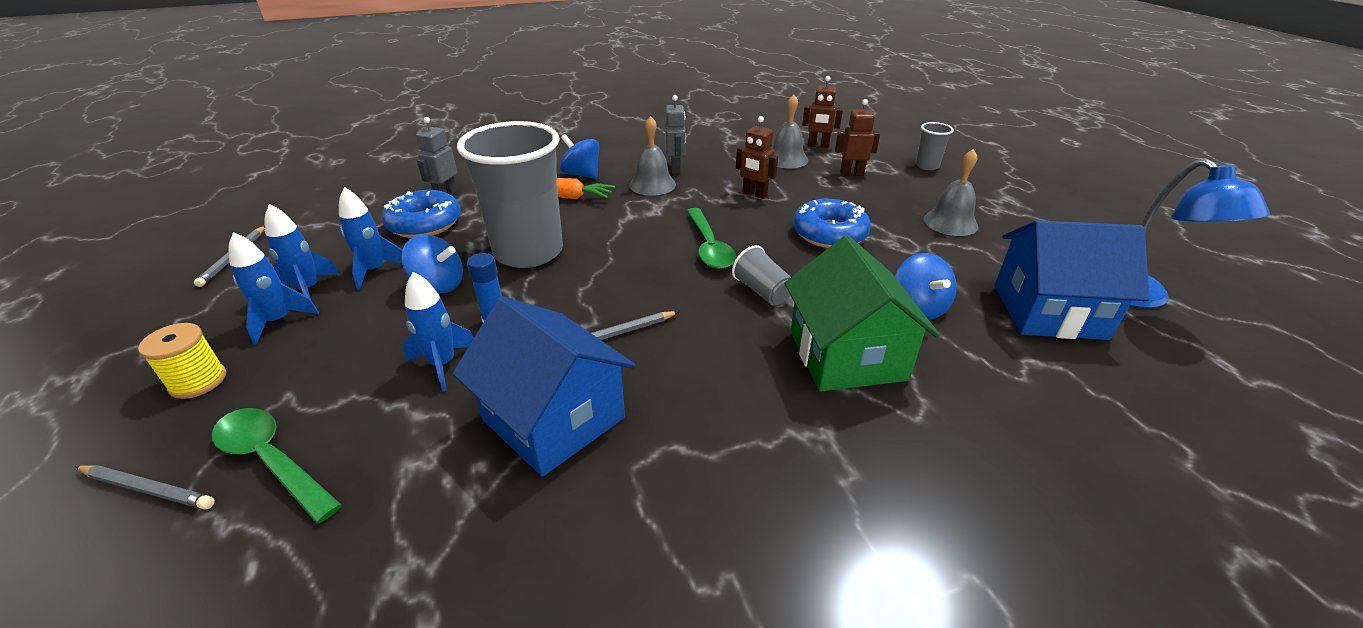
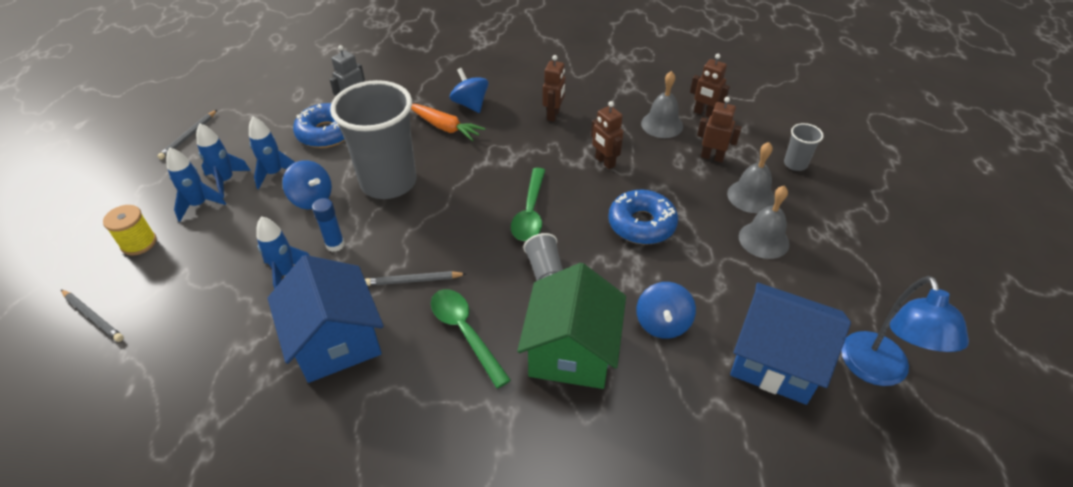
camera: 20 degrees right, 10 degrees up
(272, 461) = (161, 318): green spoon -> green spoon (465, 332)
(652, 184) = (523, 130): grey bell -> grey bell (751, 196)
(675, 169) = (553, 115): grey robot -> brown robot

